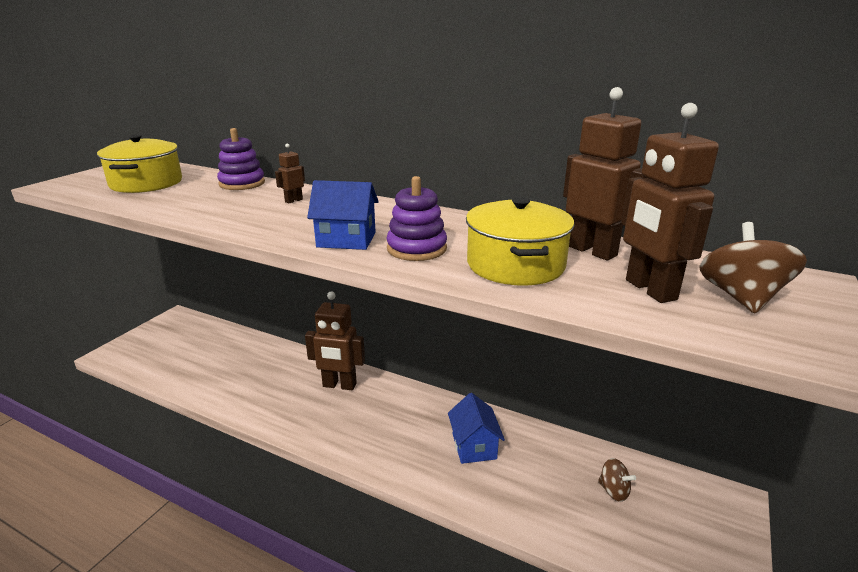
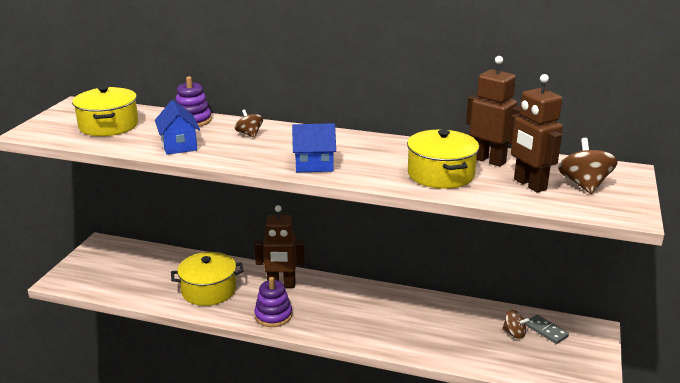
camera: 10 degrees left, 0 degrees up
(257, 383) = (209, 290): none -> yellow pot
(293, 200) = (249, 134): brown robot -> brown spinning top
(416, 249) = (368, 168): purple stacking toy -> purple stacking toy (273, 316)
(474, 446) = (406, 317): blue house -> blue house (179, 145)
(659, 492) = (546, 331): none -> grey domino

